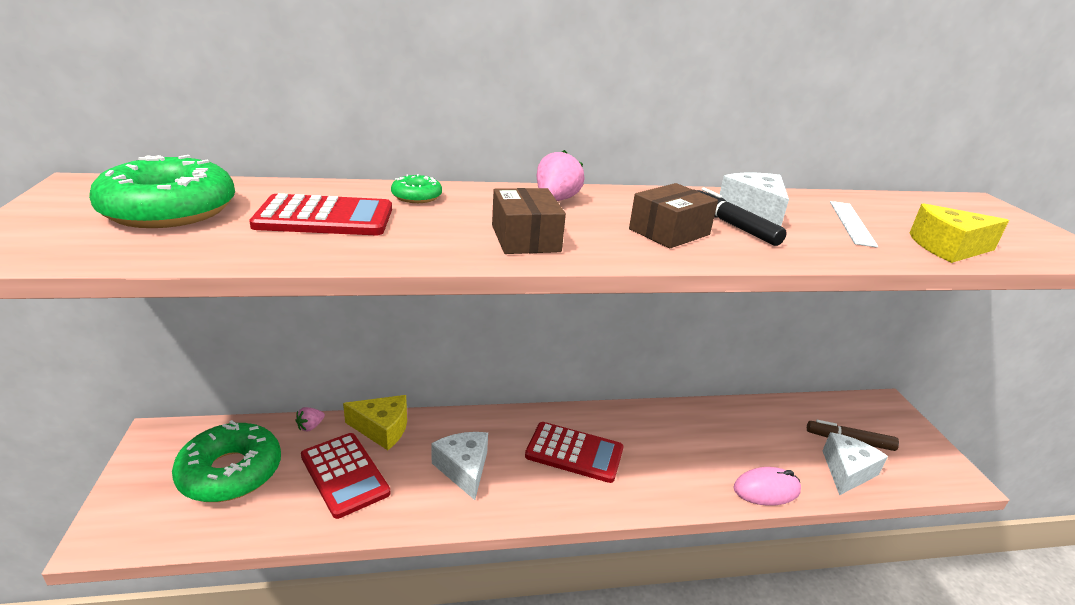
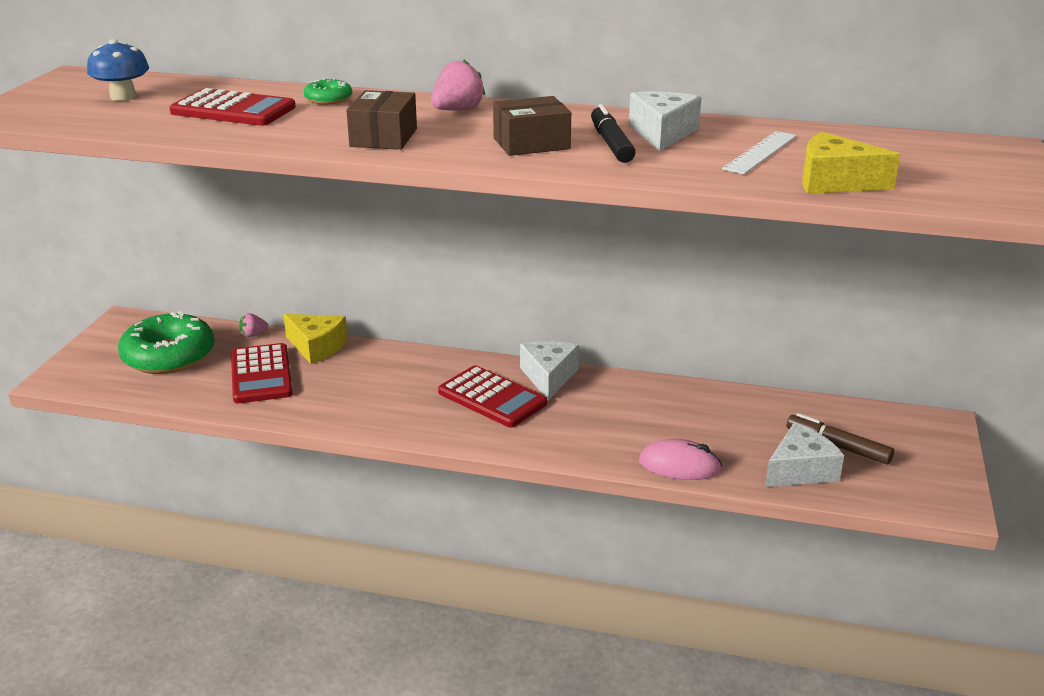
camera: 25 degrees right, 0 degrees up
(169, 210) = (123, 96): green donut -> blue mushroom
(464, 469) = (371, 390): white cheese -> white cheese (549, 377)

